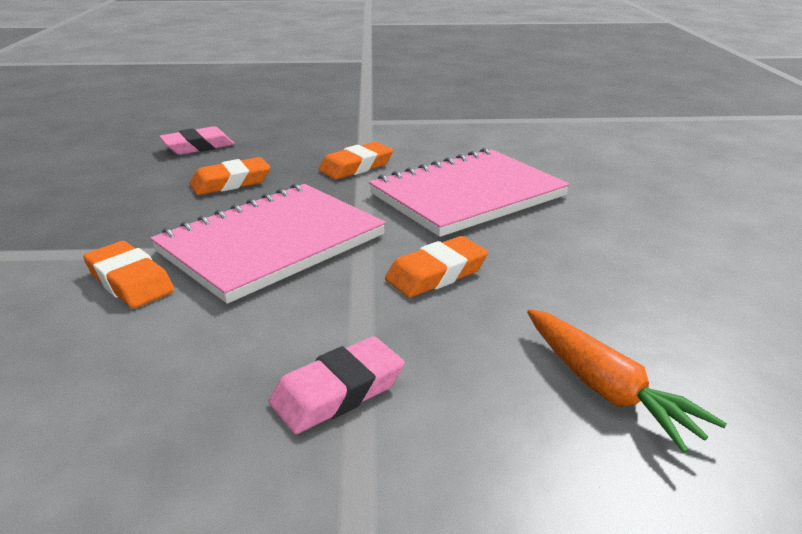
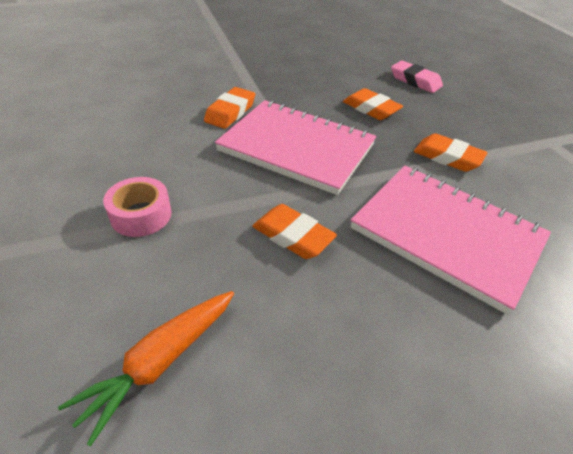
camera: 70 degrees right, 15 degrees up
(338, 392) = (141, 215): pink eraser -> pink tape

